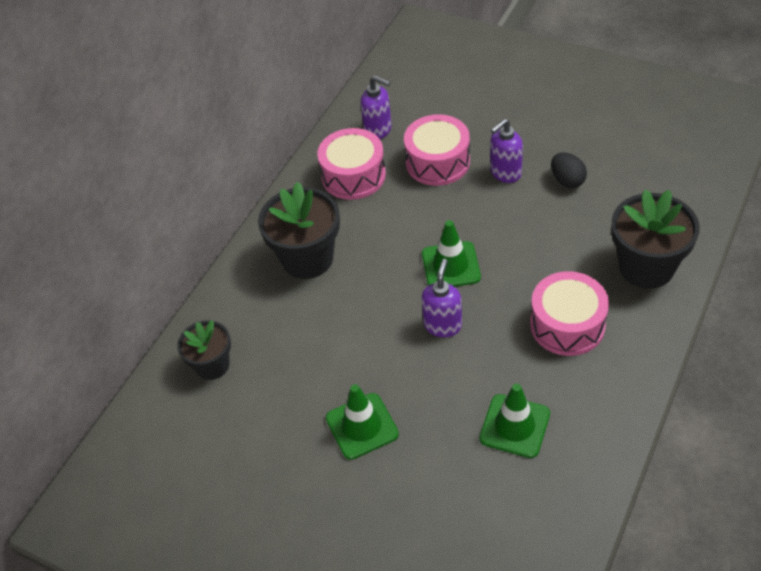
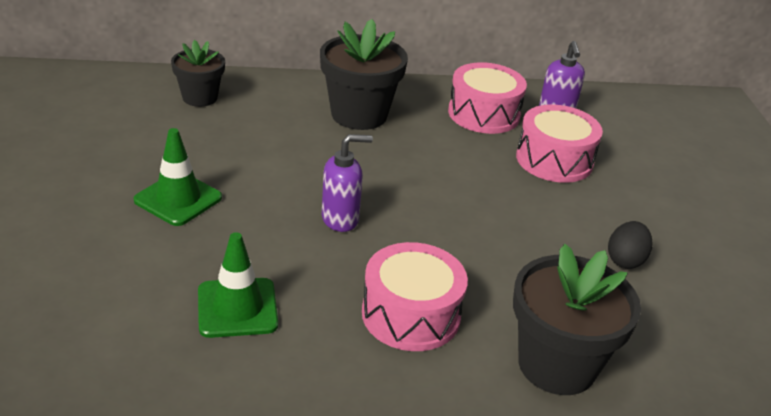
camera: 50 degrees right, 15 degrees down
(451, 265) = (424, 204): green traffic cone -> none
(505, 173) = (587, 210): purple soap dispenser -> none

